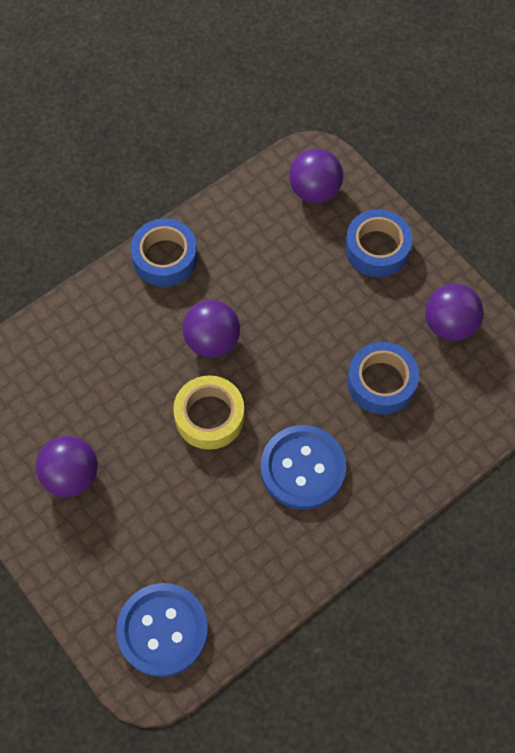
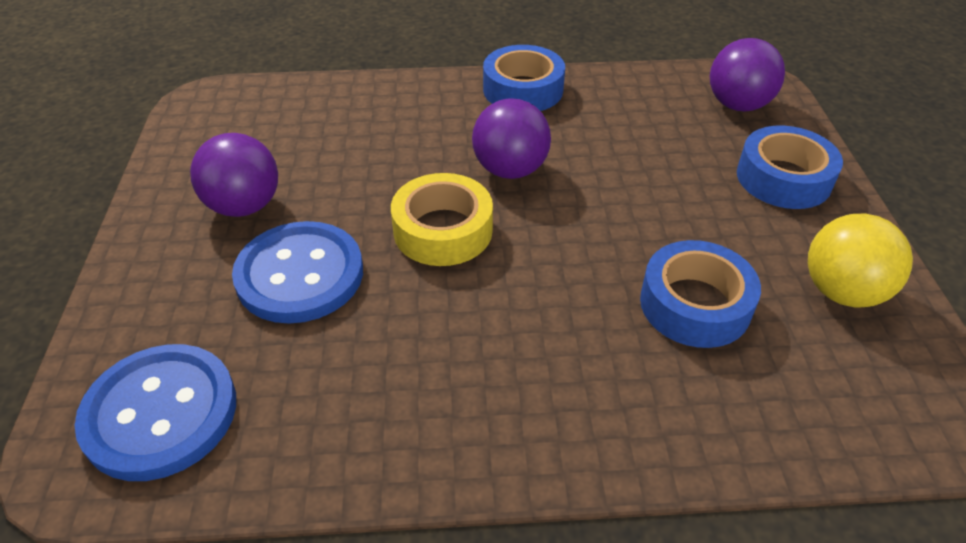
camera: 35 degrees right, 20 degrees down
(303, 468) = (509, 339): blue button -> blue button (300, 275)
(449, 325) = (842, 292): purple ball -> yellow ball

